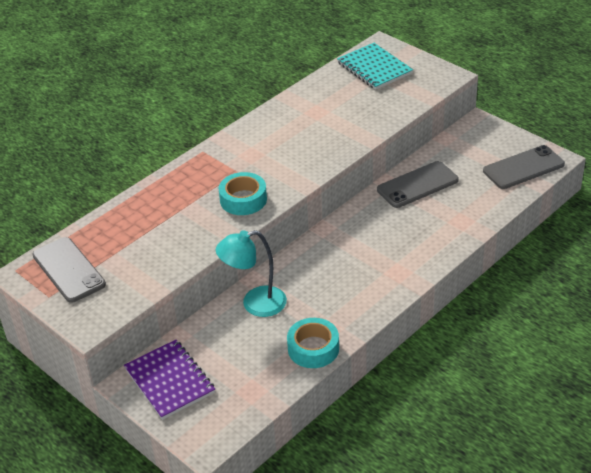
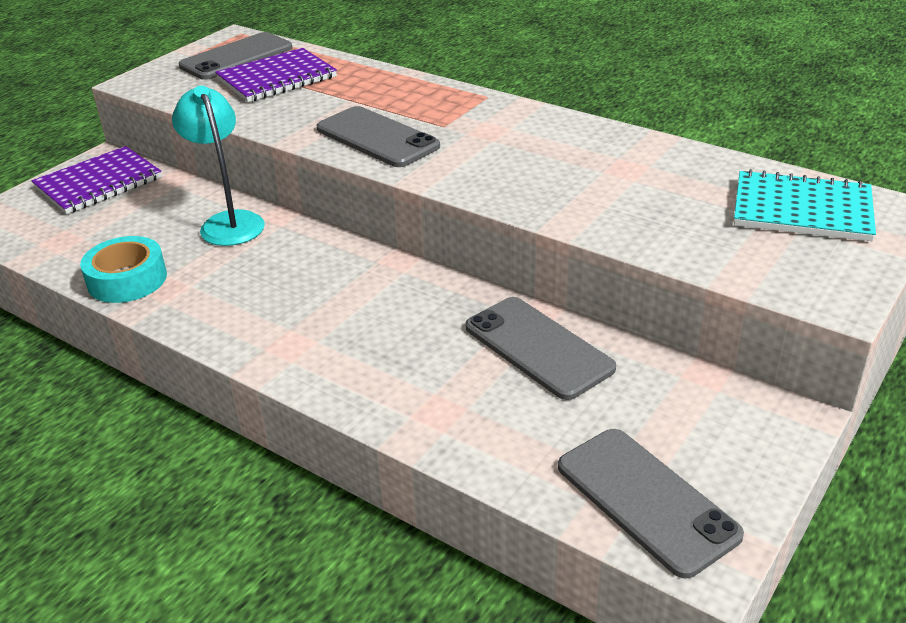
camera: 80 degrees right, 5 degrees down
(124, 246) = (277, 78): none -> purple notebook
(243, 199) = (377, 138): turquoise tape -> grey phone
(374, 68) = (802, 209): turquoise notebook -> turquoise notebook turned 60 degrees clockwise

